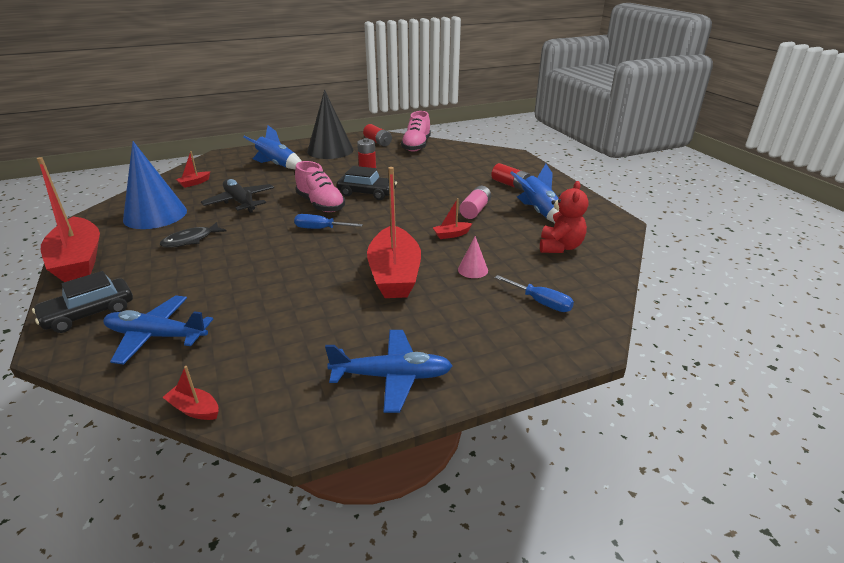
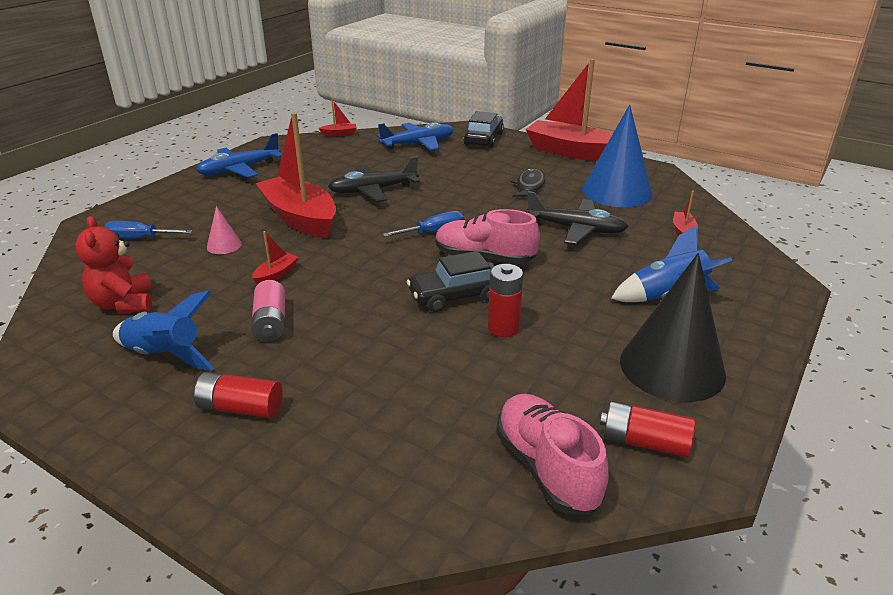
camera: 145 degrees right, 0 degrees up
(303, 282) = (373, 190): none -> black plane

